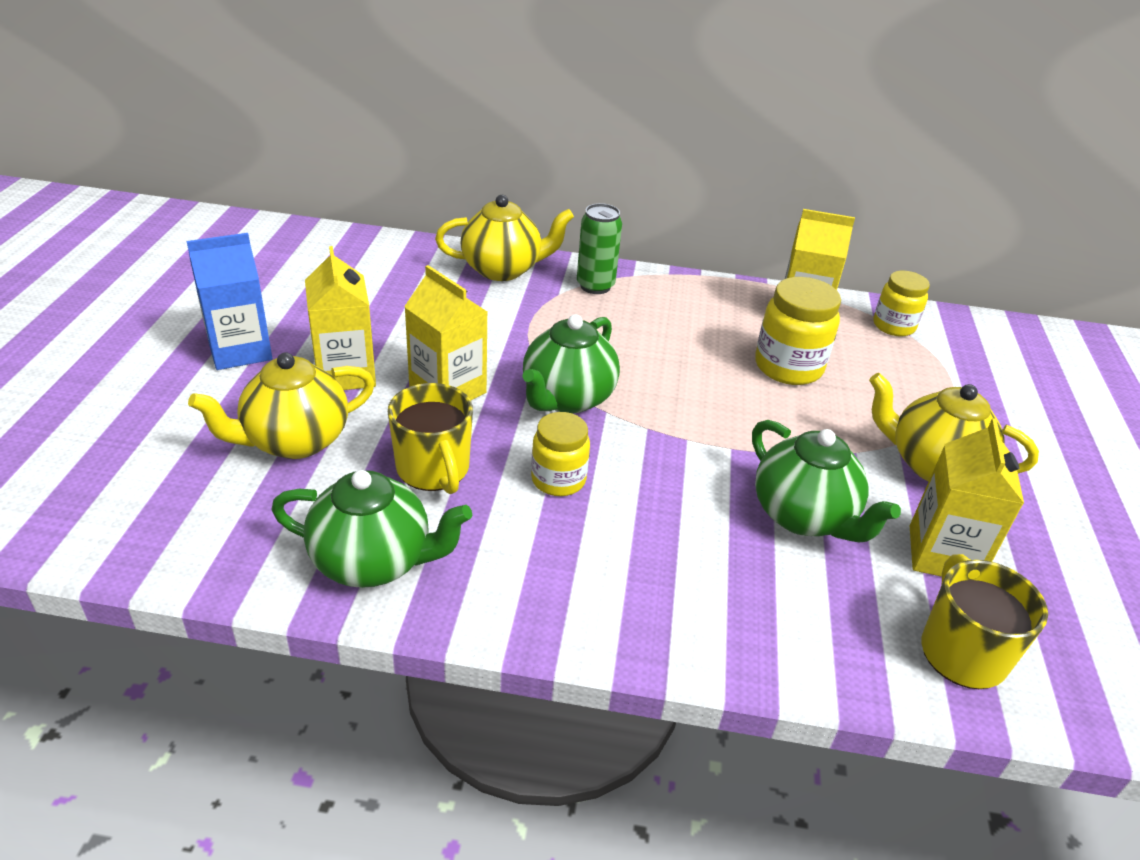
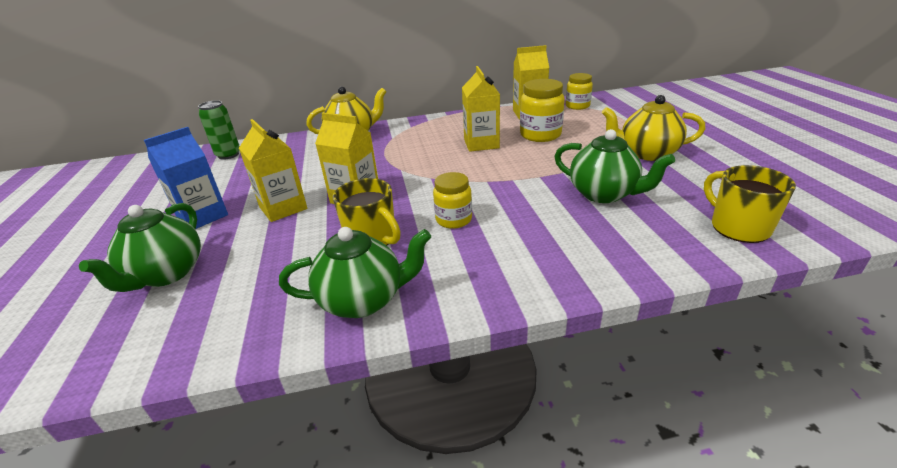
camera: 15 degrees left, 5 degrees down
(295, 441) = (268, 252): yellow teapot -> none
(567, 398) = (430, 181): green teapot -> green teapot (166, 274)
(595, 286) = (410, 129): green can -> green can (228, 155)
(943, 554) = (687, 188): yellow carton -> yellow carton (481, 144)

